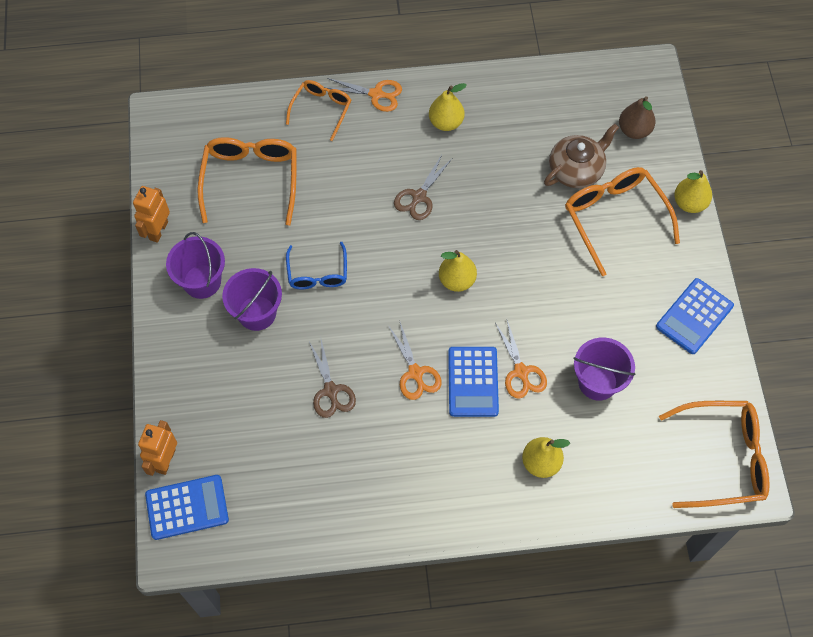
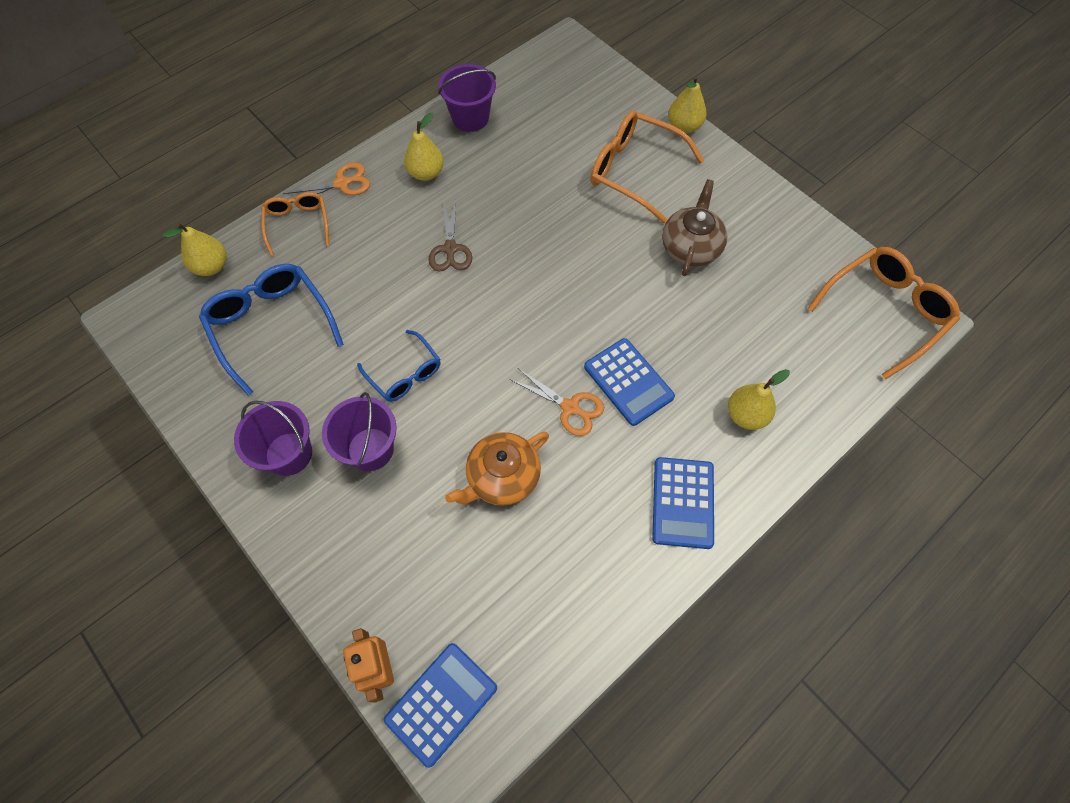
camera: 35 degrees left, 0 degrees up
(158, 230) = (204, 432): orange robot -> none
(251, 180) = (271, 326): orange glasses -> blue glasses
(330, 390) = (502, 477): brown scissors -> orange teapot
(457, 280) = (542, 301): yellow pear -> yellow pear (211, 266)
(521, 372) = (663, 346): orange scissors -> none
(576, 170) = (571, 151): brown teapot -> brown teapot (690, 247)
(597, 382) = (733, 313): purple bucket -> purple bucket (470, 118)
(634, 130) = (593, 95): brown pear -> none
(694, 316) = (763, 212): blue calculator -> blue calculator (683, 502)

